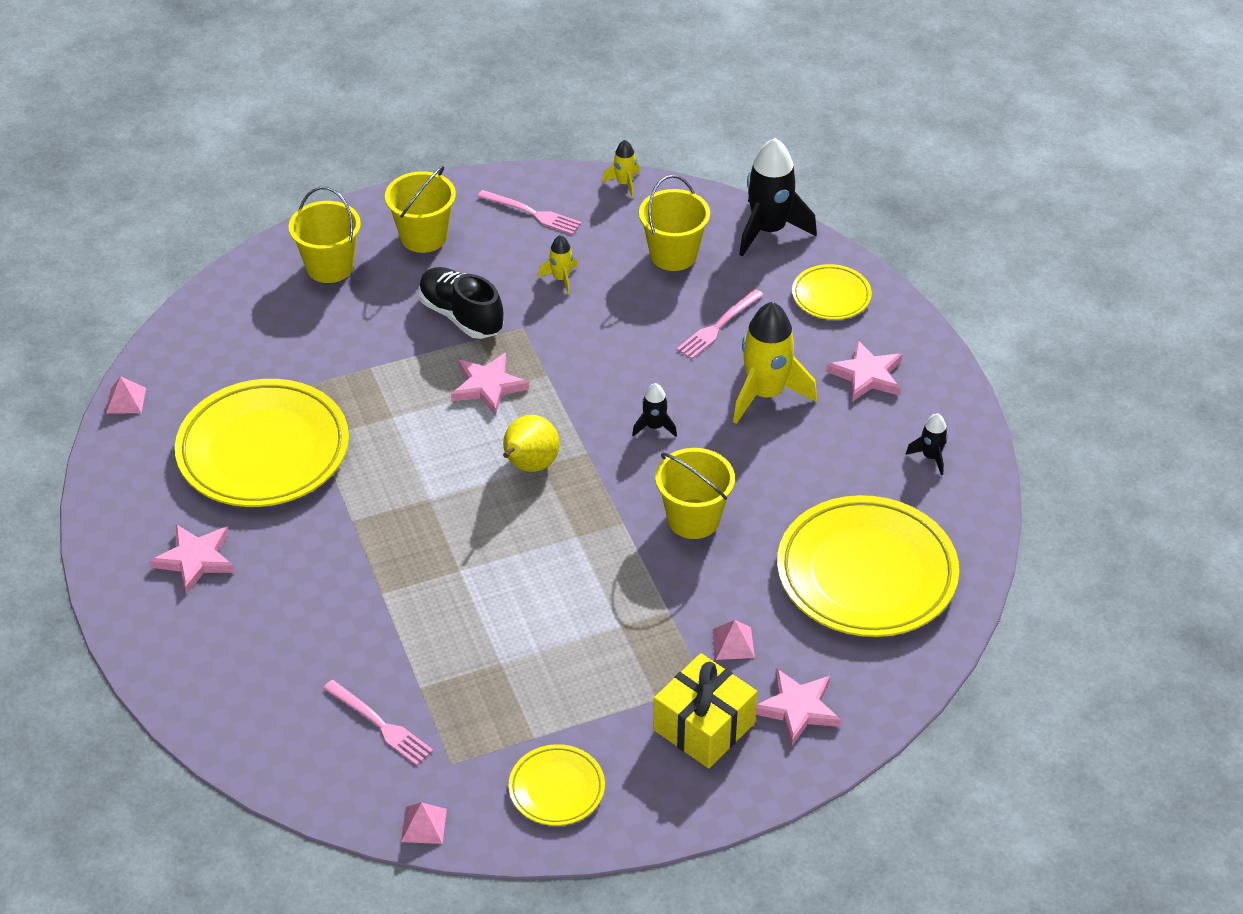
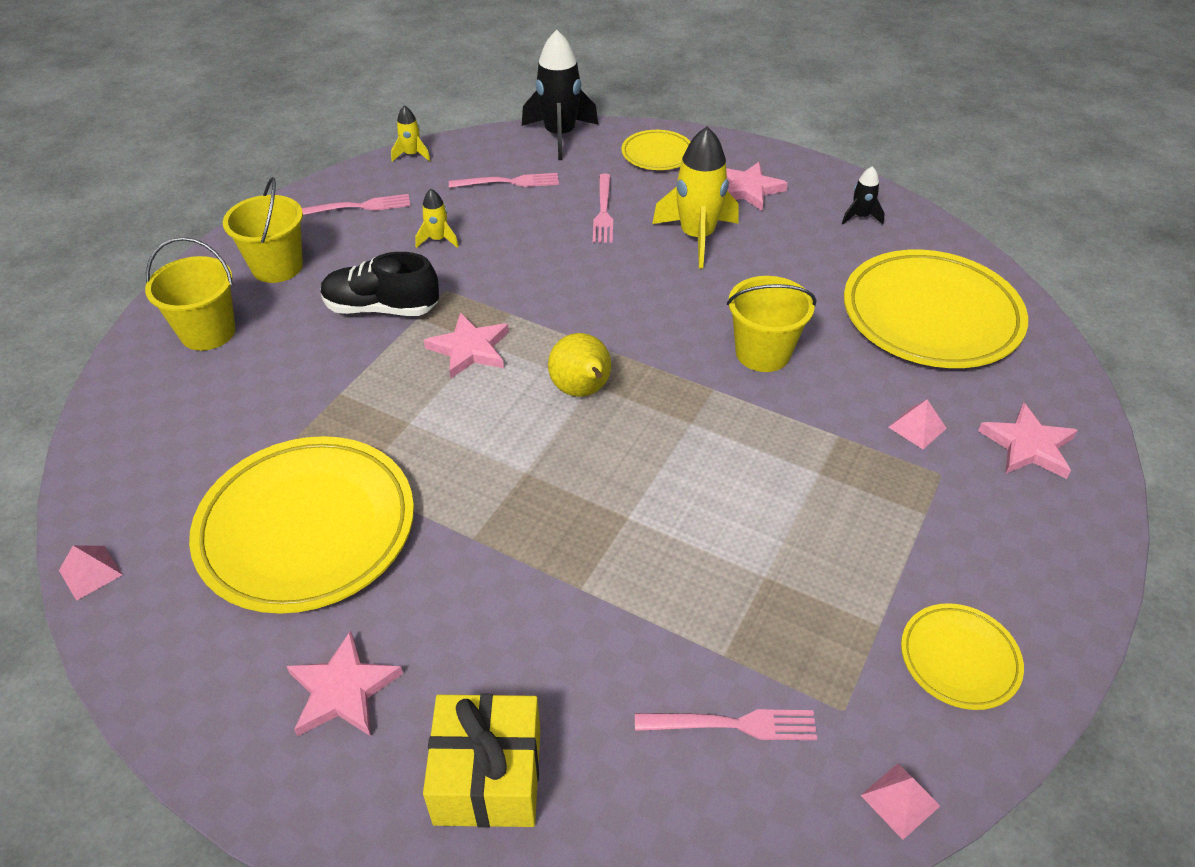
camera: 40 degrees left, 0 degrees up
(654, 427) = (645, 304): black rocket -> none
(673, 255) = (509, 182): yellow bucket -> pink fork
(704, 726) = (989, 510): yellow gift -> yellow gift (488, 776)

